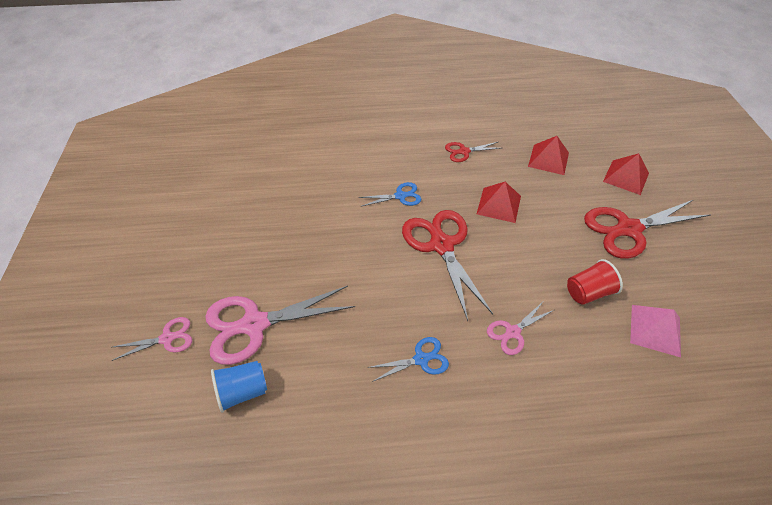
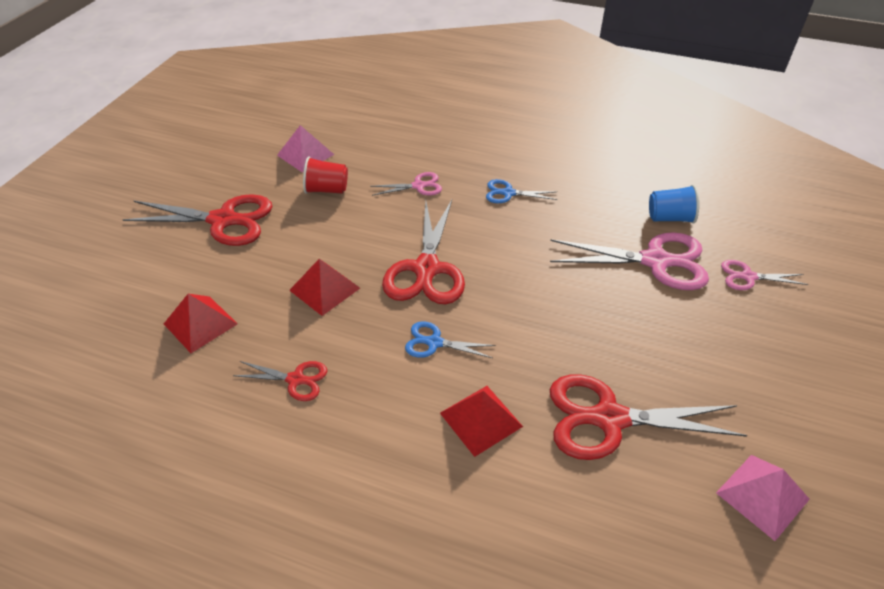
camera: 155 degrees left, 5 degrees down
(185, 180) = (762, 496): none -> pink pyramid
(274, 190) = (609, 419): none -> red scissors
(626, 177) = (146, 268): red pyramid -> red pyramid (481, 419)

